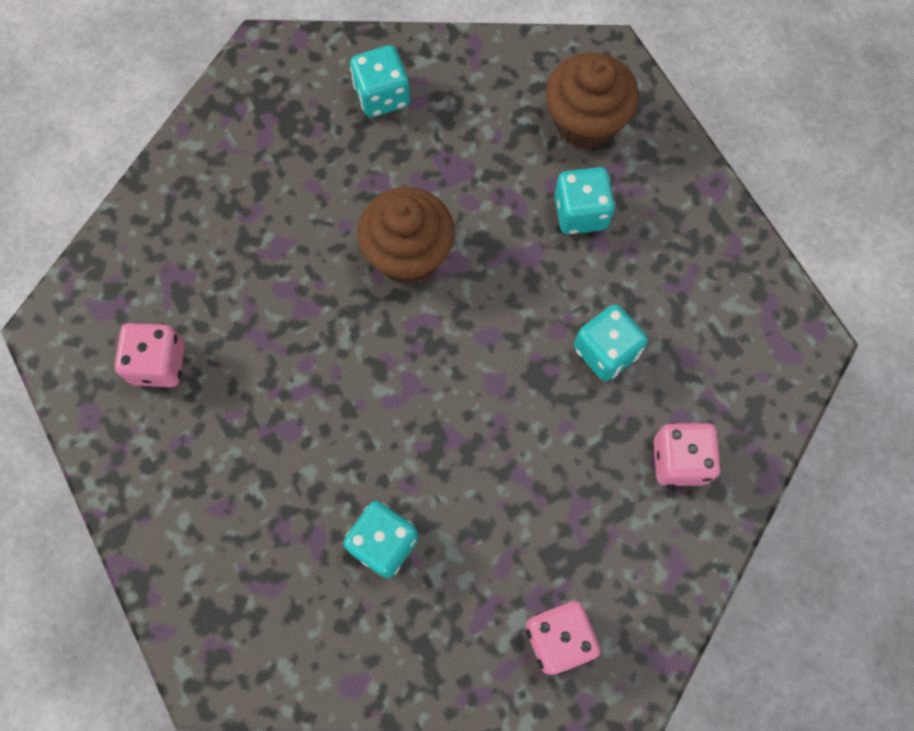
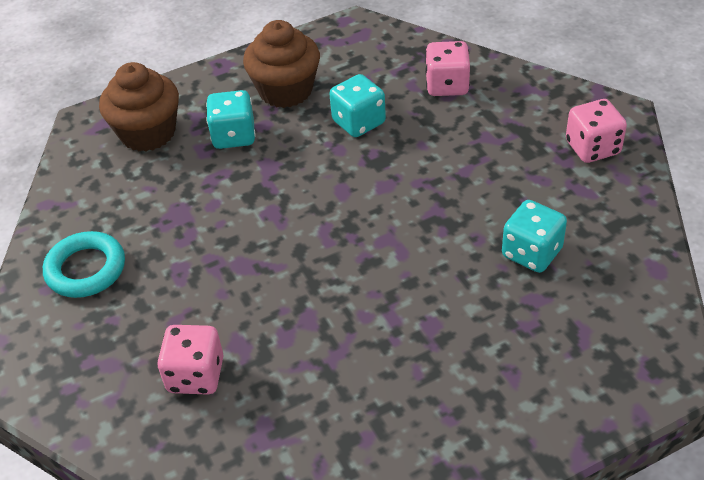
camera: 85 degrees left, 25 degrees down
(158, 363) = (362, 441): pink dice -> pink dice (196, 375)
(382, 96) = (86, 269): turquoise dice -> turquoise ring
(408, 253) = (258, 245): brown cupcake -> brown cupcake (285, 90)

